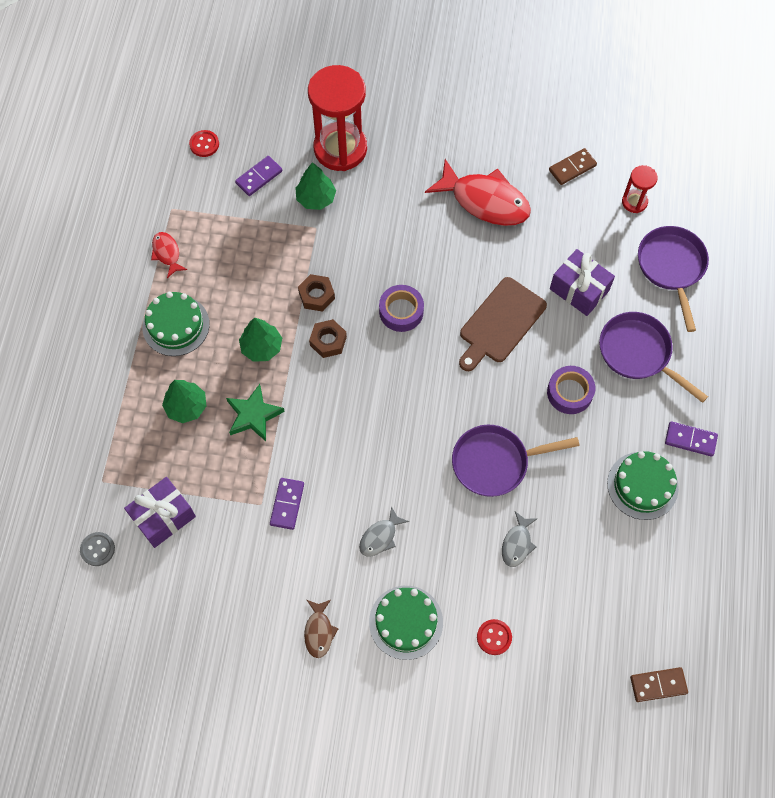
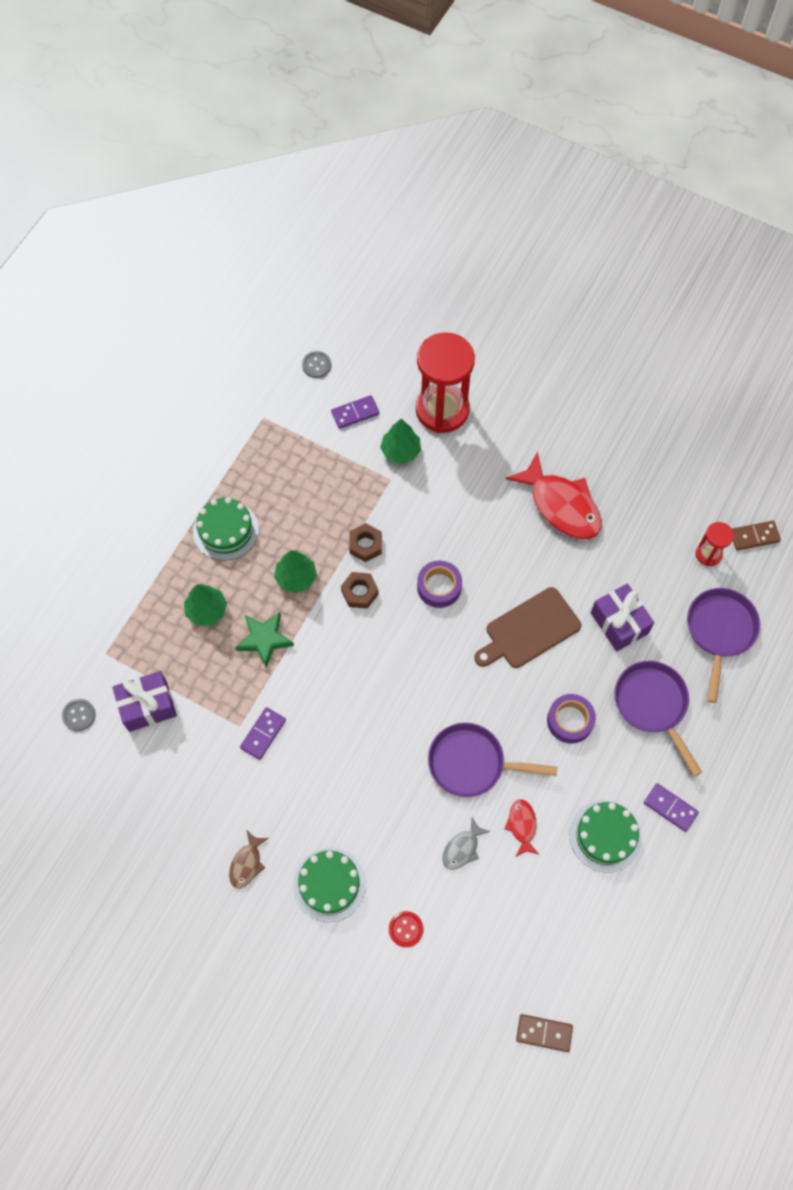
camera: 20 degrees right, 0 degrees up
(167, 253) = (243, 459): red fish -> red fish (522, 826)
(204, 144) = (316, 365): red button -> grey button
(380, 537) = (336, 795): grey fish -> none
(572, 168) = (660, 500): brown domino -> brown domino (754, 536)

